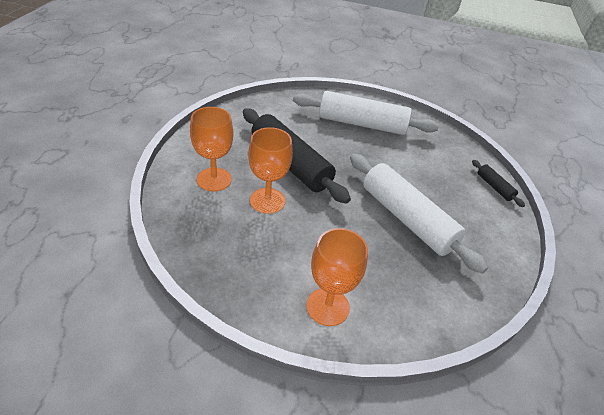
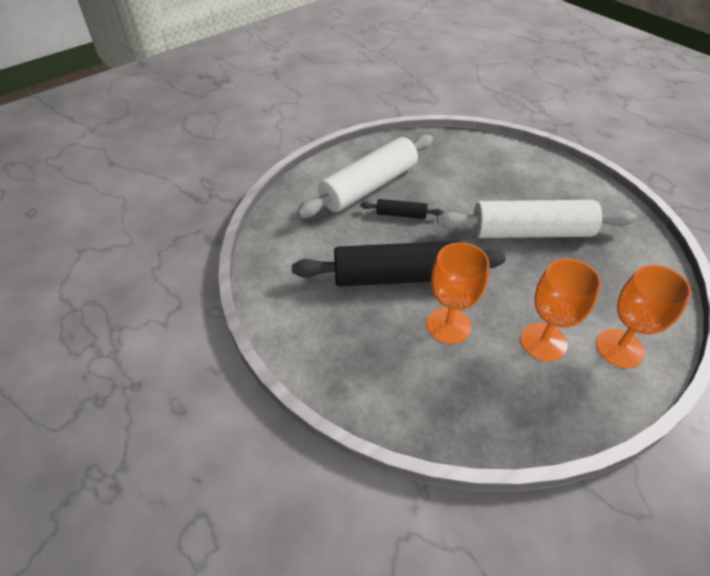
camera: 50 degrees left, 5 degrees up
(214, 179) = (383, 359): orange goblet -> orange goblet (543, 342)
(494, 187) = (518, 153): black rolling pin -> black rolling pin (401, 214)

